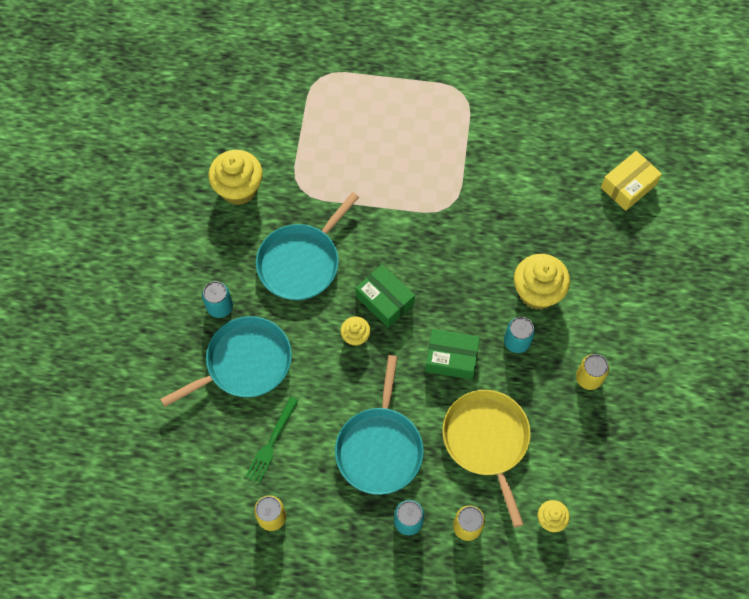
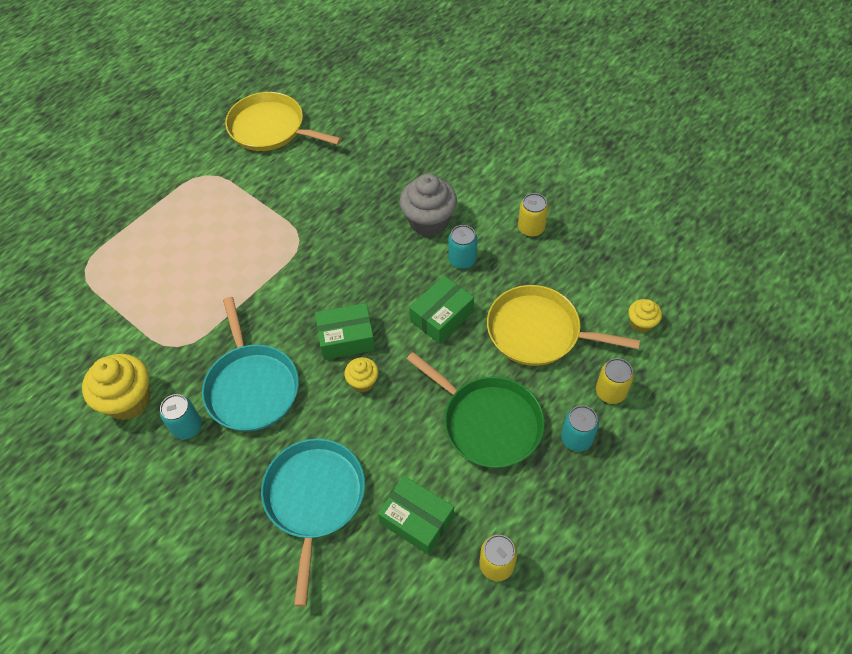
camera: 55 degrees left, 10 degrees down
(220, 307) = (236, 489): turquoise can -> turquoise can (187, 427)
(271, 442) = (417, 520): green fork -> green box
(380, 447) = (488, 422): turquoise pan -> green pan
(537, 292) = (429, 222): yellow cupcake -> grey cupcake
(545, 106) = (270, 128): none -> yellow pan
(628, 186) = (386, 115): yellow box -> none

